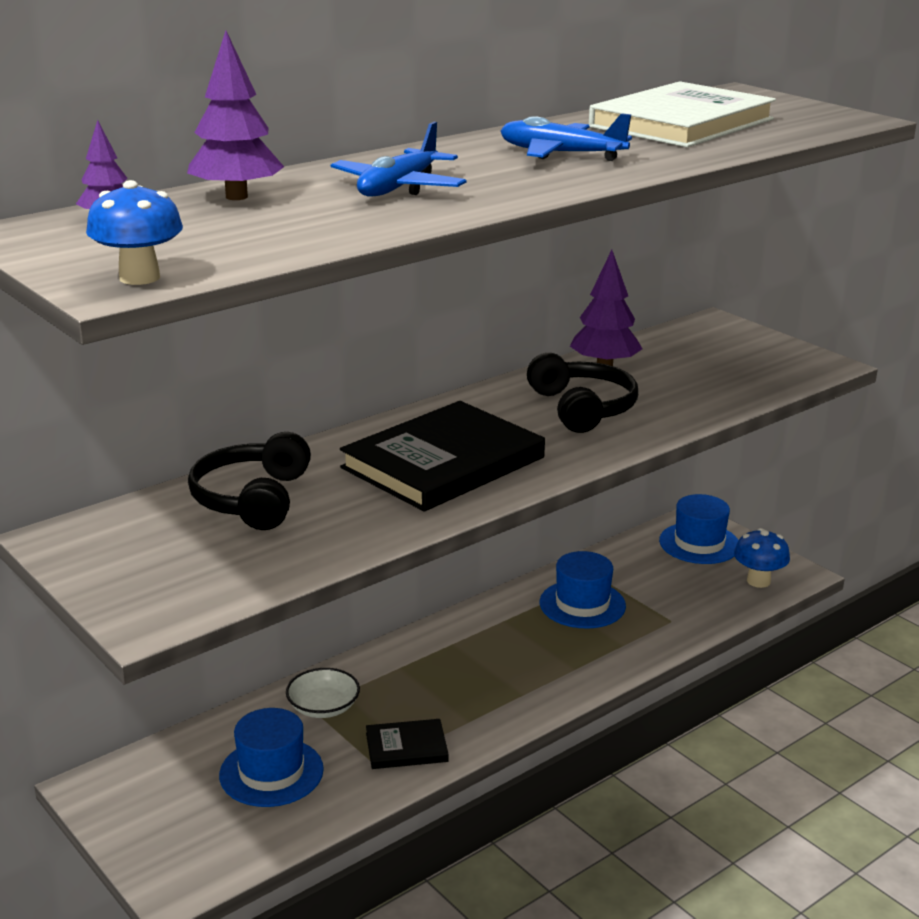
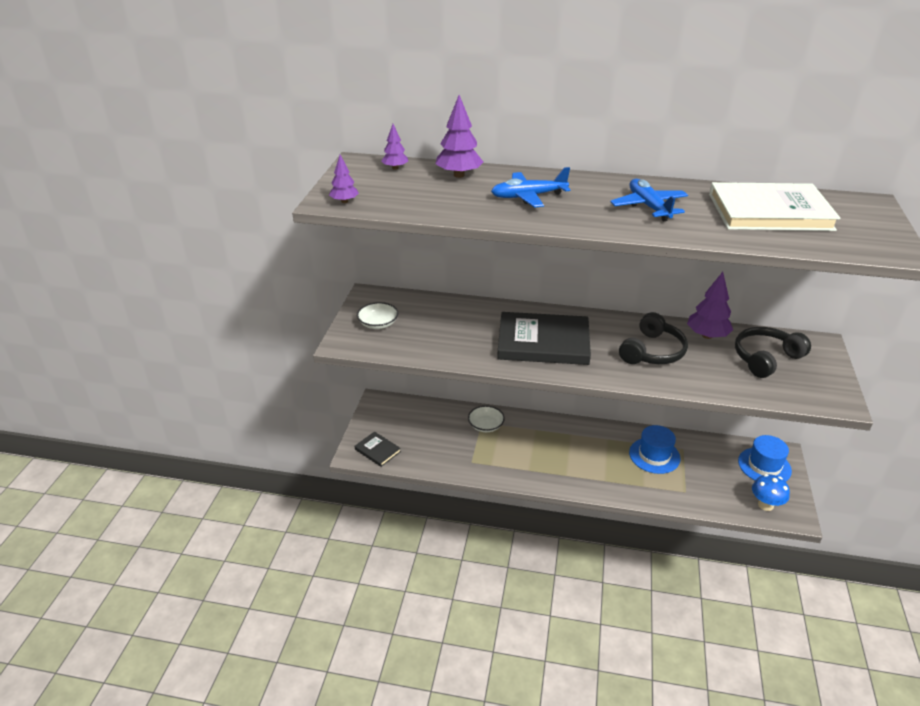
camera: 50 degrees right, 10 degrees up
(139, 278) = (344, 201): blue mushroom -> purple tree
(154, 565) = (378, 323): none -> white bowl
(252, 499) = (449, 316): black headphones -> black headphones (765, 358)
(271, 772) = (435, 437): blue hat -> none
(406, 747) = (491, 463): black book -> black book (377, 450)

